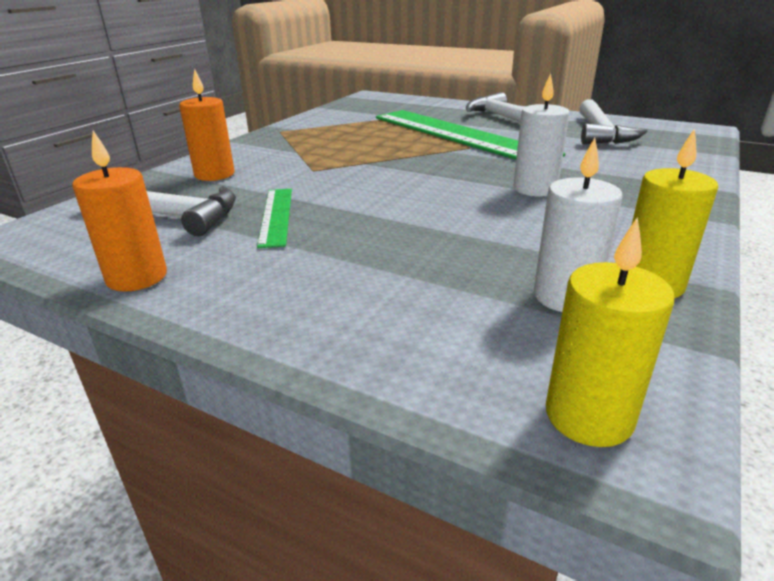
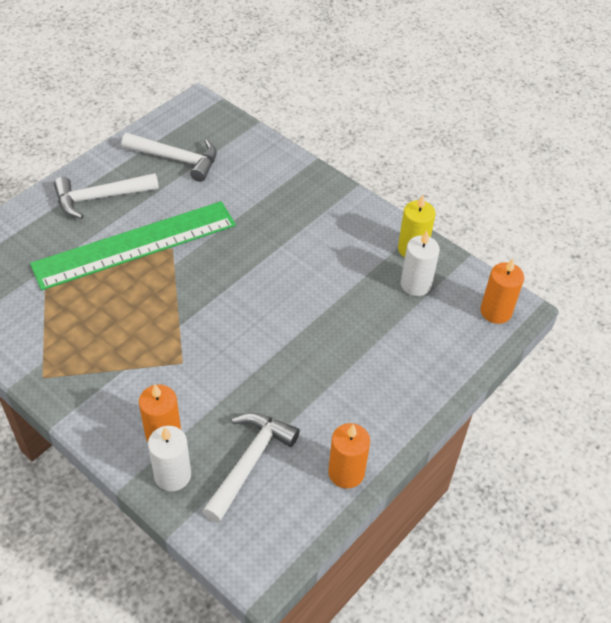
camera: 80 degrees left, 20 degrees up
(276, 216) = (274, 394): green ruler -> none
(535, 189) = (279, 244): white candle -> white candle (172, 475)
(588, 416) = (496, 311): yellow candle -> orange candle

